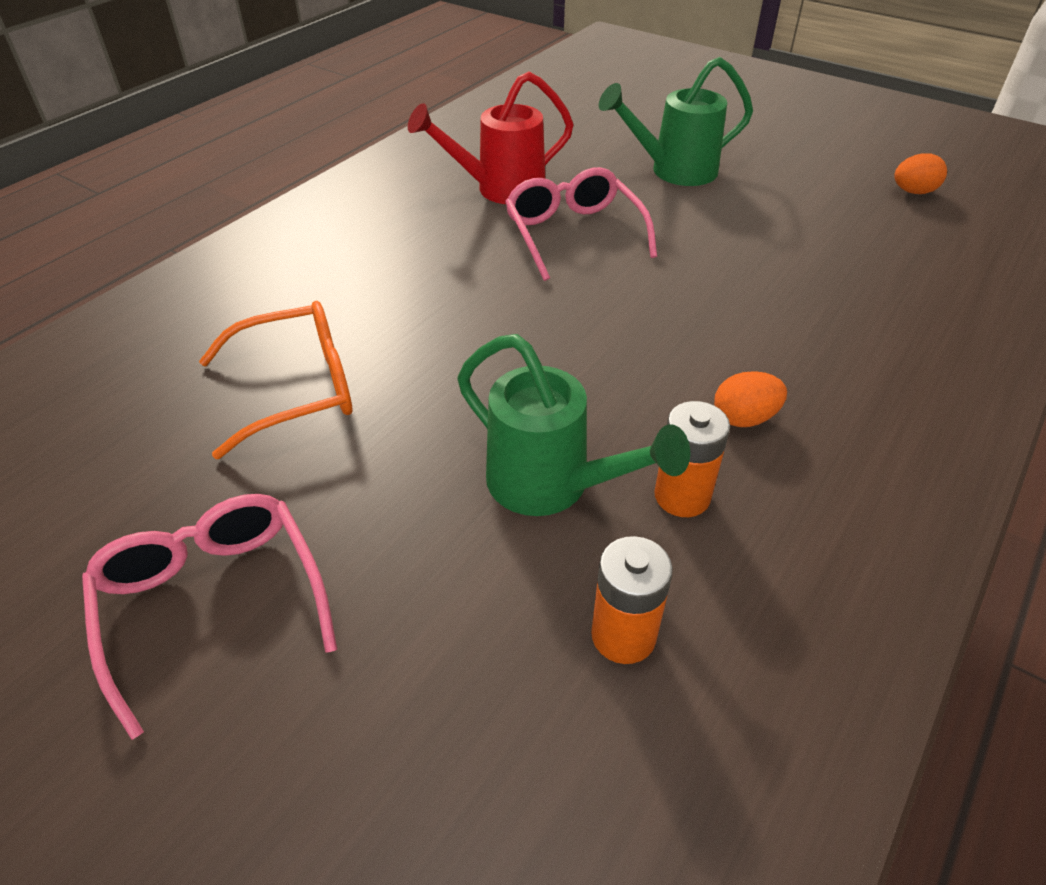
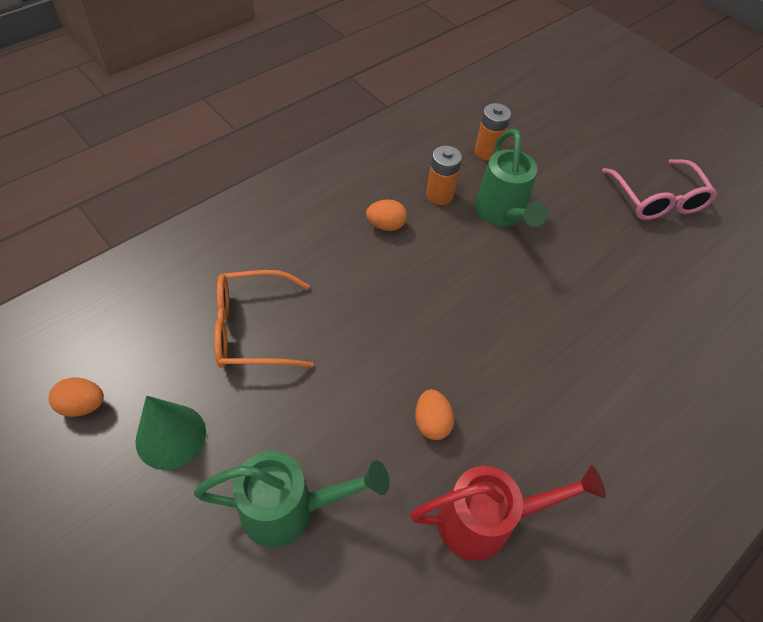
camera: 170 degrees left, 10 degrees up
(297, 389) = (646, 306): orange glasses -> orange glasses (252, 329)
(551, 485) = (502, 214): green watering can -> green watering can turned 150 degrees counterclockwise
(573, 234) = (431, 422): pink glasses -> orange egg
(814, 189) = (171, 436): none -> green cone

